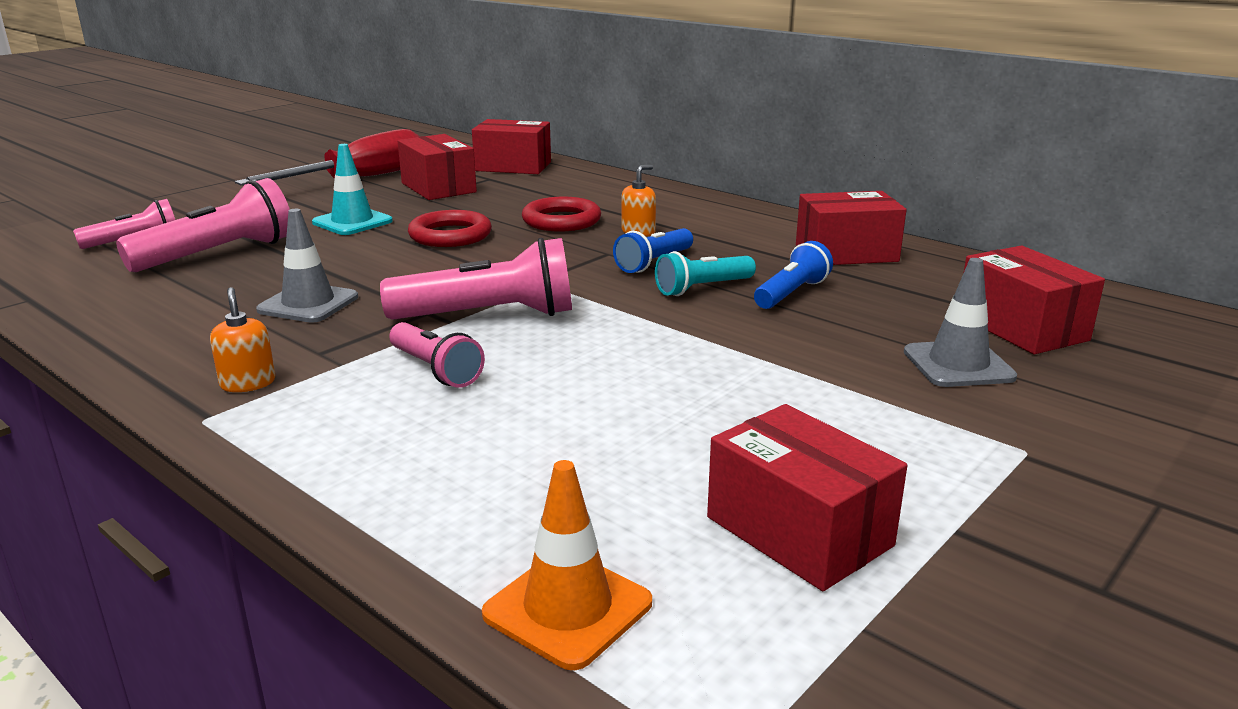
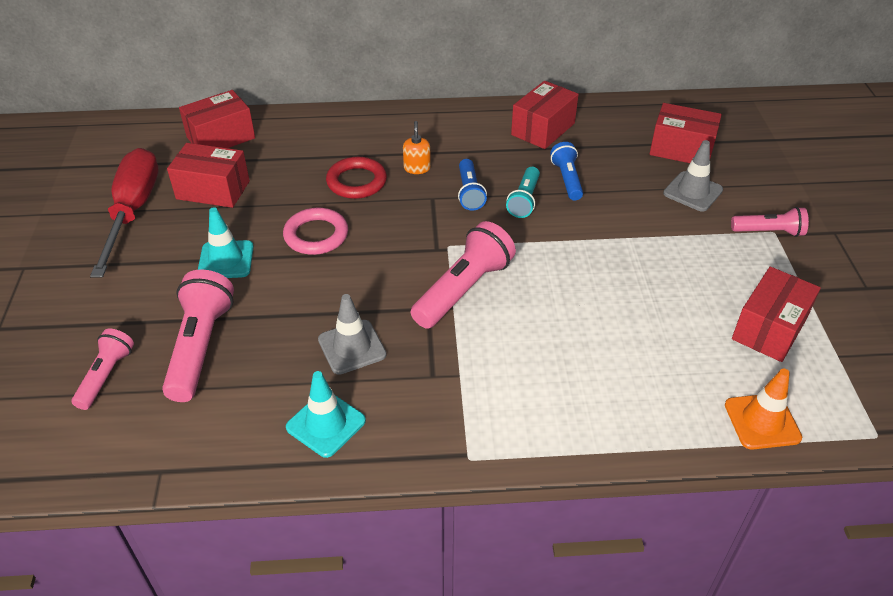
camera: 45 degrees left, 20 degrees up
(173, 334) = (326, 424): none -> turquoise traffic cone
(248, 383) = (441, 421): orange soap dispenser -> none
(436, 370) = (509, 345): pink flashlight -> pink flashlight (769, 232)
(450, 235) = (316, 235): red ring -> pink ring
(798, 531) = (769, 328): red box -> red box turned 60 degrees counterclockwise

